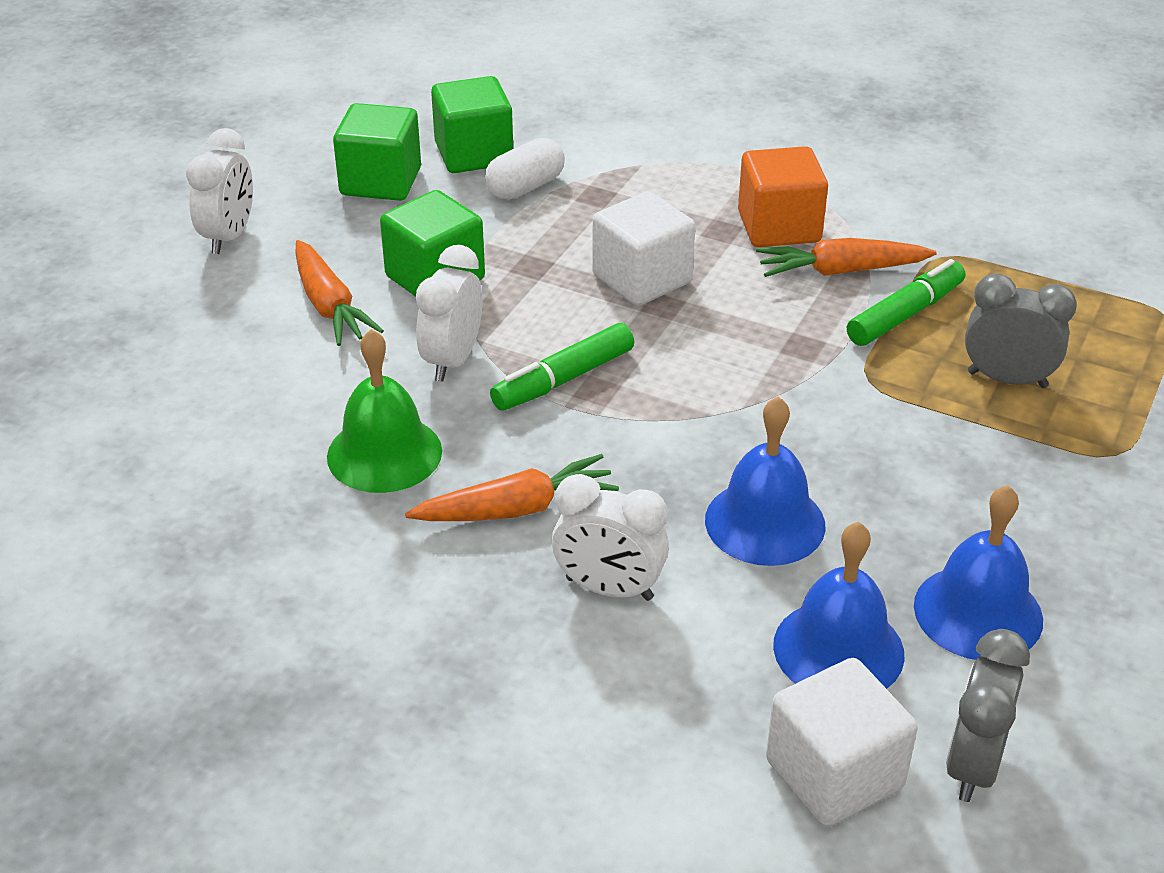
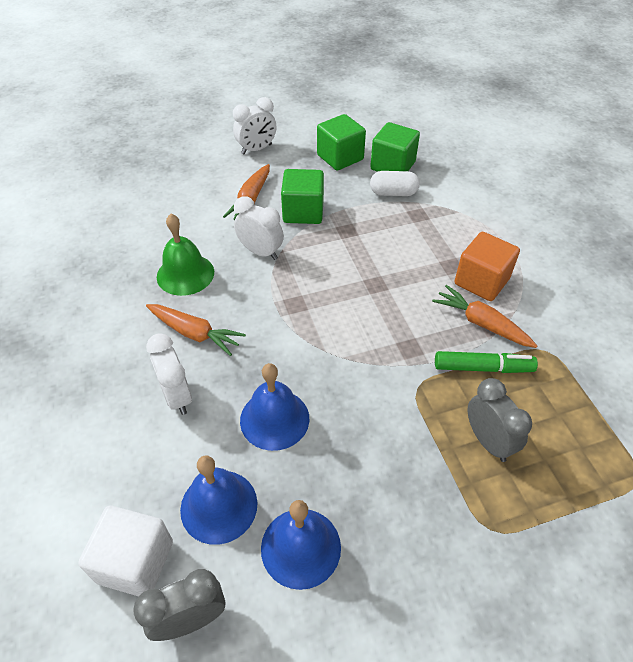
camera: 45 degrees right, 10 degrees up
(452, 360) = (260, 252): white clock -> white clock turned 60 degrees clockwise
(563, 379) = (289, 290): green marker -> none
(642, 279) = (383, 266): white cube -> none

